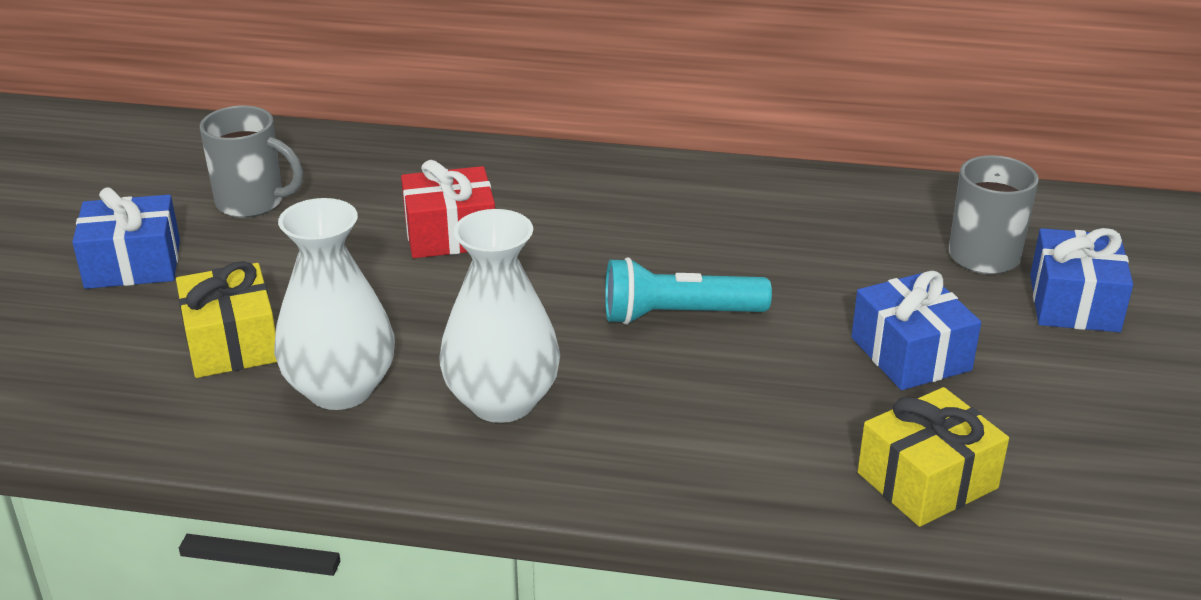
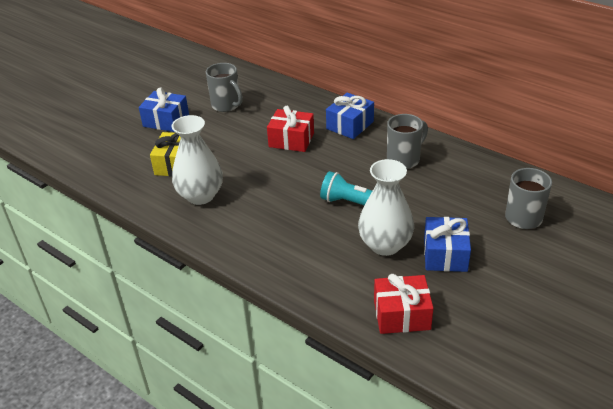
camera: 30 degrees right, 5 degrees up
(502, 401) = (255, 220): white vase -> white vase (385, 245)
(699, 214) = (404, 159): none -> grey mug
(927, 480) = (401, 315): yellow gift -> red gift
(1074, 303) = (549, 255): blue gift -> blue gift (350, 125)

